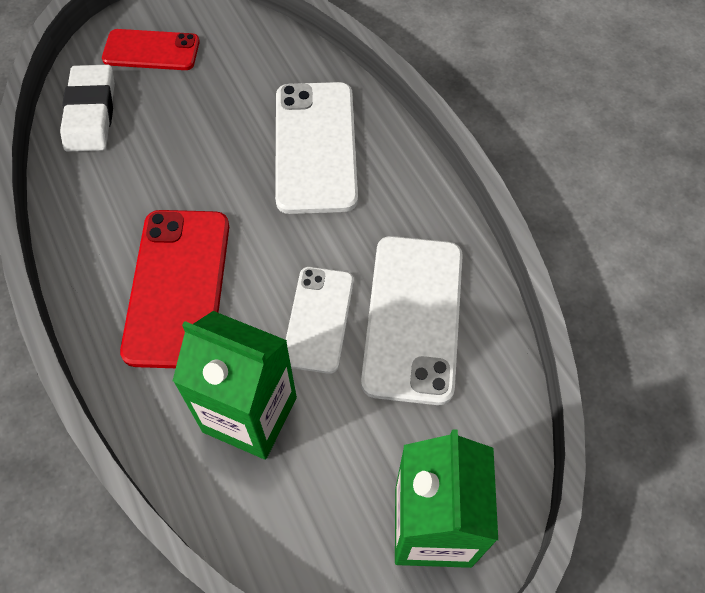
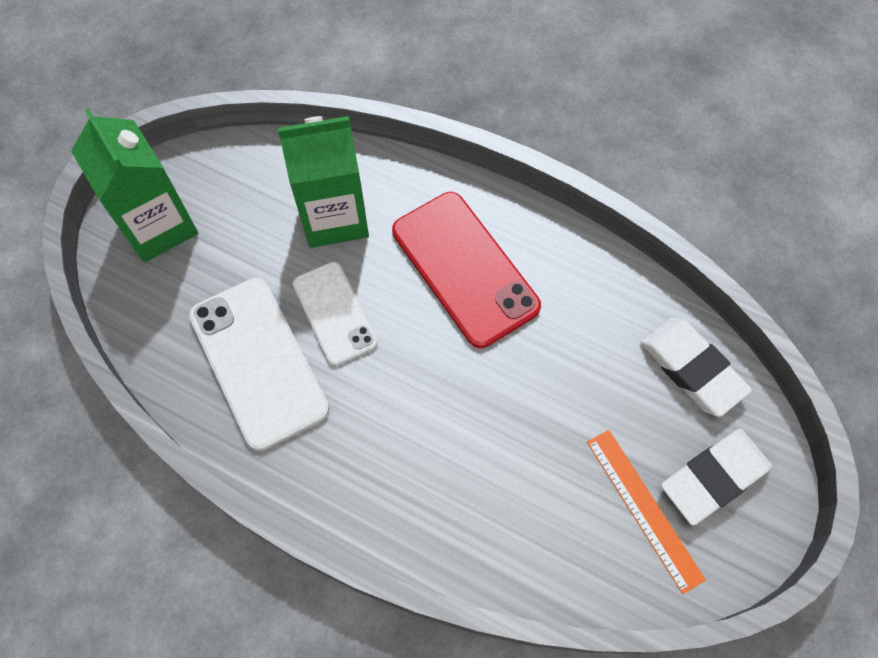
camera: 145 degrees right, 5 degrees up
(151, 51) = (714, 477): red phone -> white eraser
(212, 60) = (644, 509): none -> orange ruler
(316, 147) = (458, 473): white phone -> none

